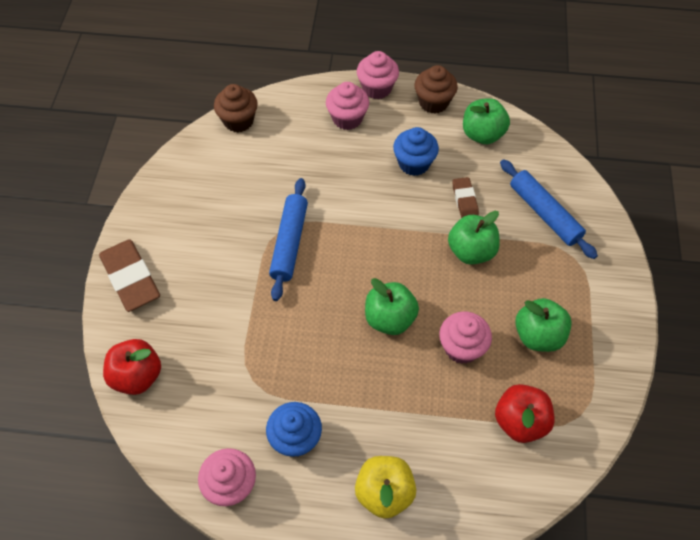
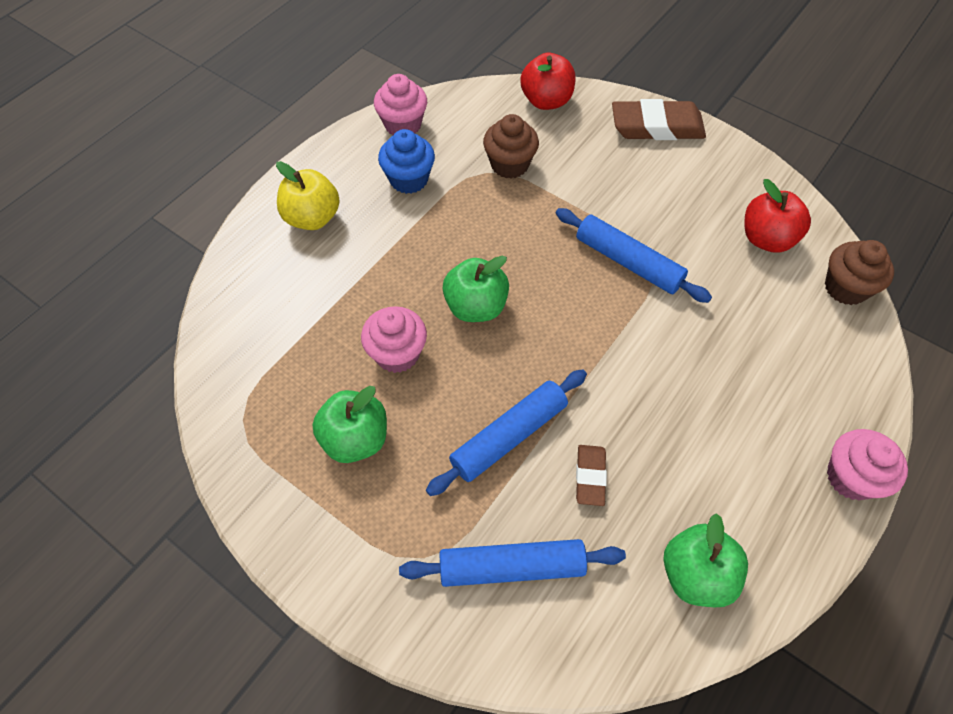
camera: 120 degrees right, 0 degrees up
(347, 118) = (802, 409): pink cupcake -> none
(414, 163) = (683, 449): blue cupcake -> none
(433, 102) = (791, 541): brown cupcake -> brown cupcake (509, 164)
(464, 200) = (590, 476): brown eraser -> brown eraser turned 75 degrees clockwise
(471, 251) = (509, 436): green apple -> blue rolling pin
(520, 421) = (283, 359): red apple -> red apple (766, 239)

